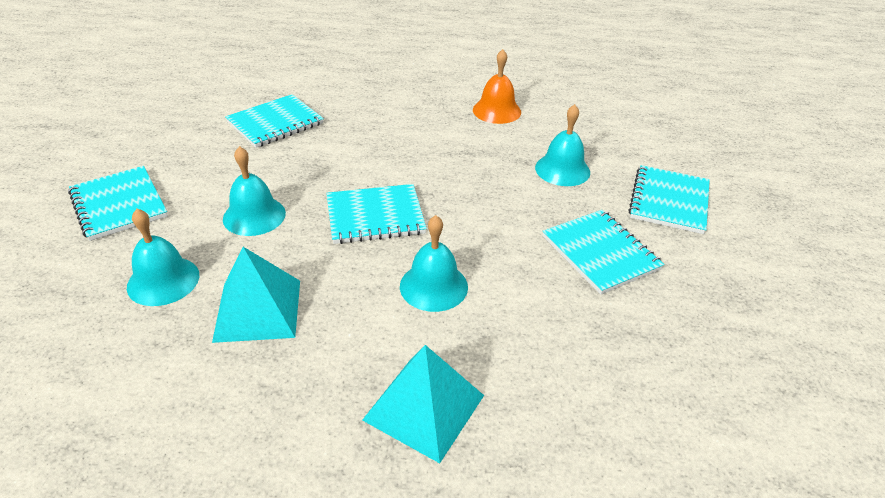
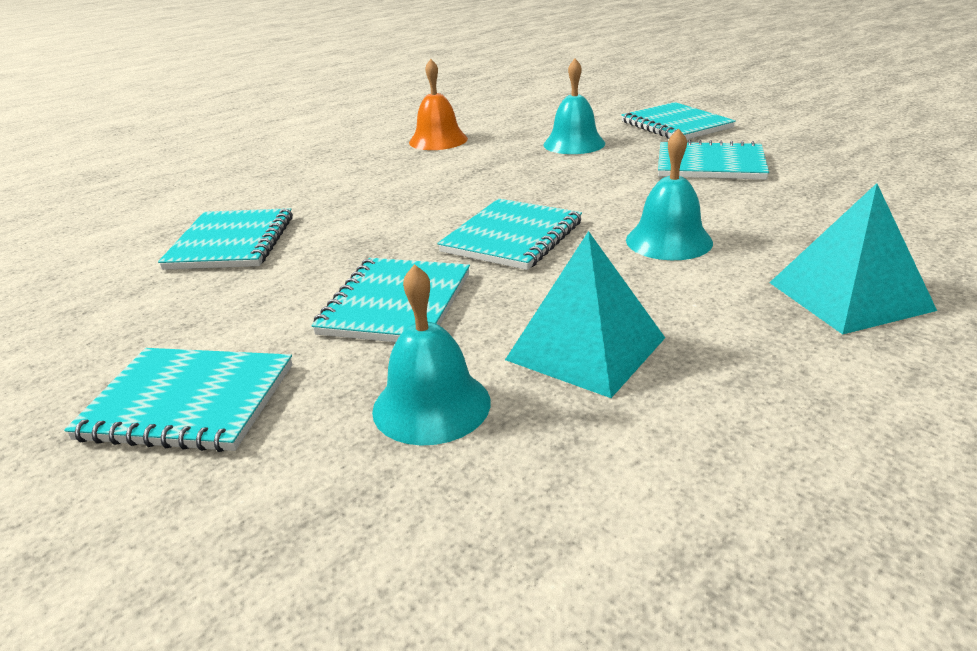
camera: 45 degrees left, 10 degrees down
(254, 216) = (396, 304): turquoise bell -> turquoise notebook

